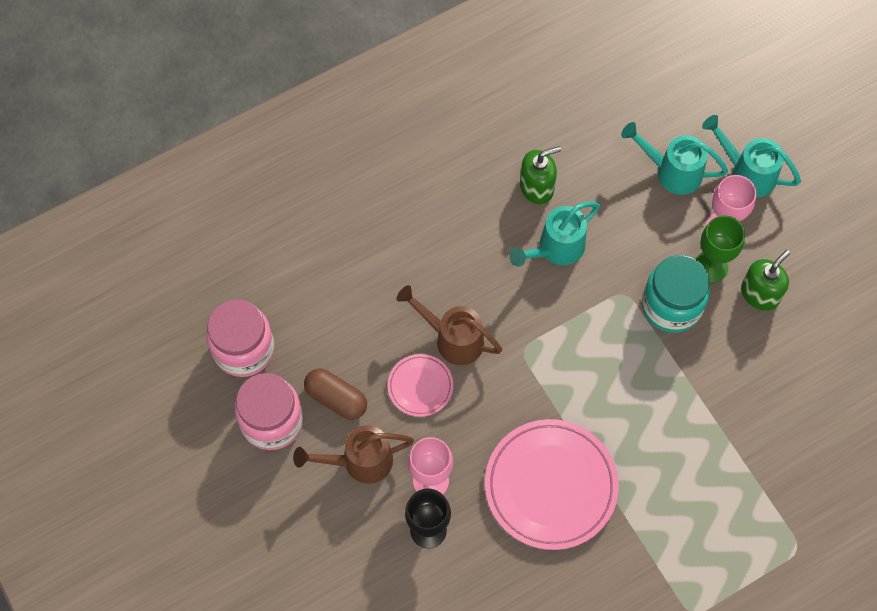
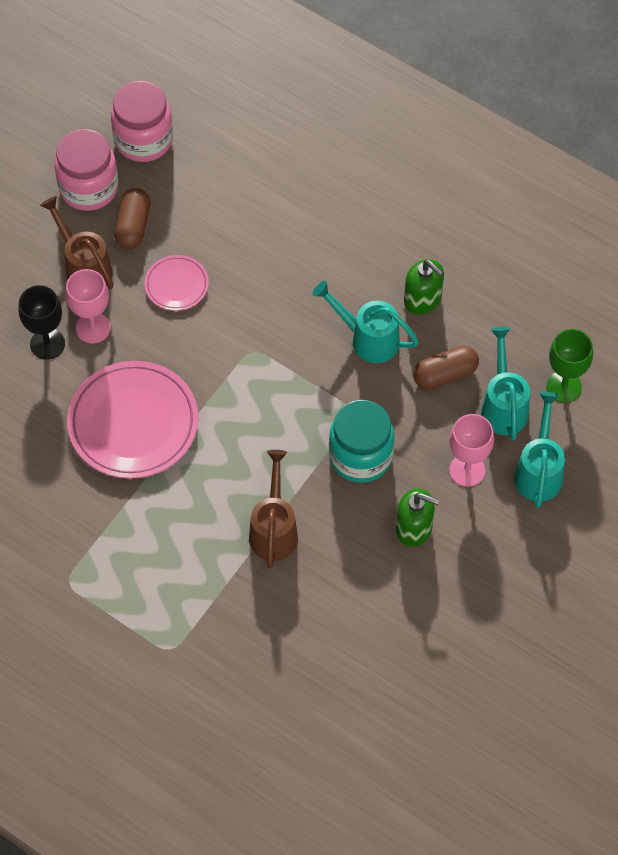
camera: 65 degrees right, 5 degrees down
(453, 339) = (235, 292): brown watering can -> brown watering can (274, 530)
(620, 203) = (445, 374): none -> brown capsule
(711, 267) = (420, 475): green goblet -> green goblet (563, 387)

